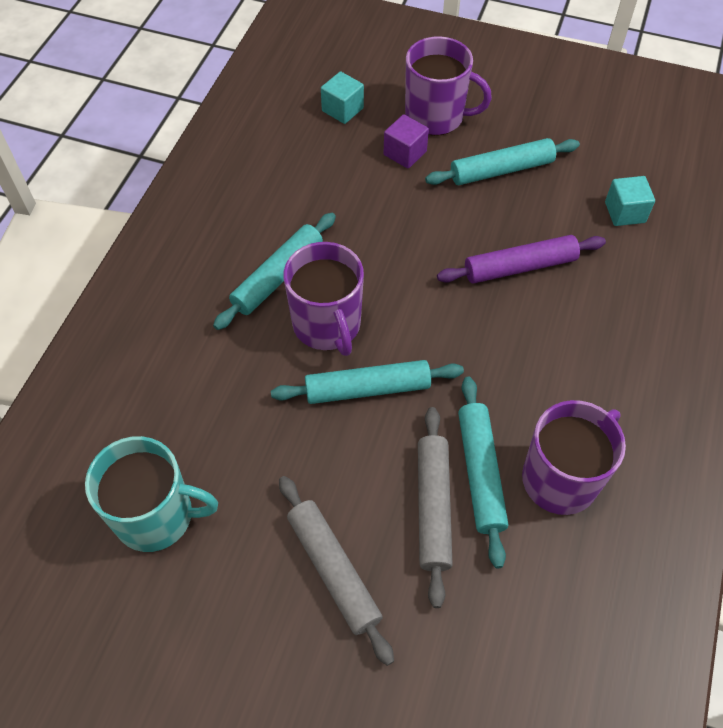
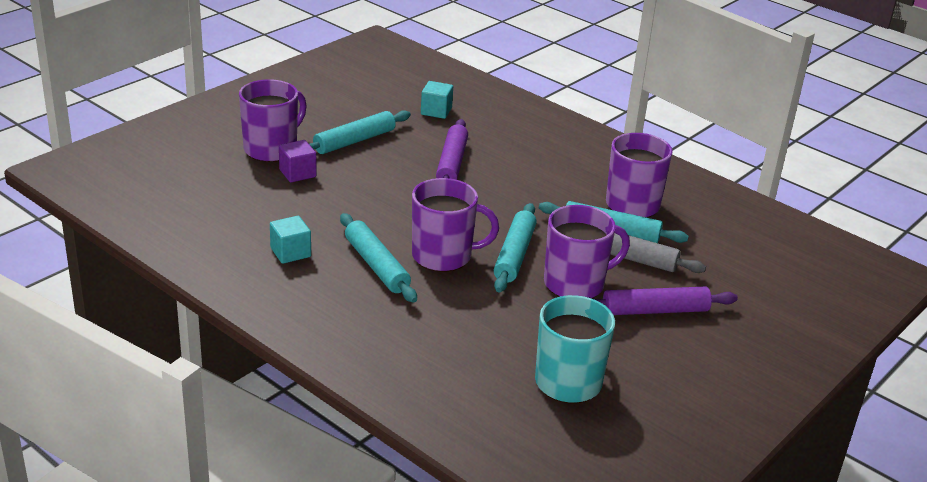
camera: 70 degrees left, 25 degrees down
(334, 570) = (655, 310): grey rolling pin -> purple rolling pin
(342, 109) = (218, 186): turquoise cube -> turquoise cube (290, 252)
(344, 467) = (575, 284): none -> purple mug
(501, 170) = (354, 141): turquoise rolling pin -> turquoise rolling pin turned 45 degrees clockwise

